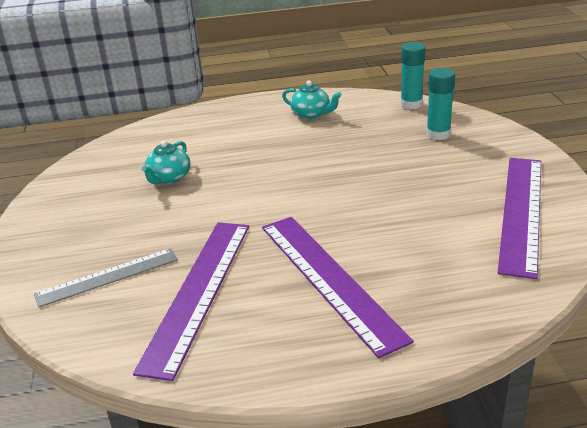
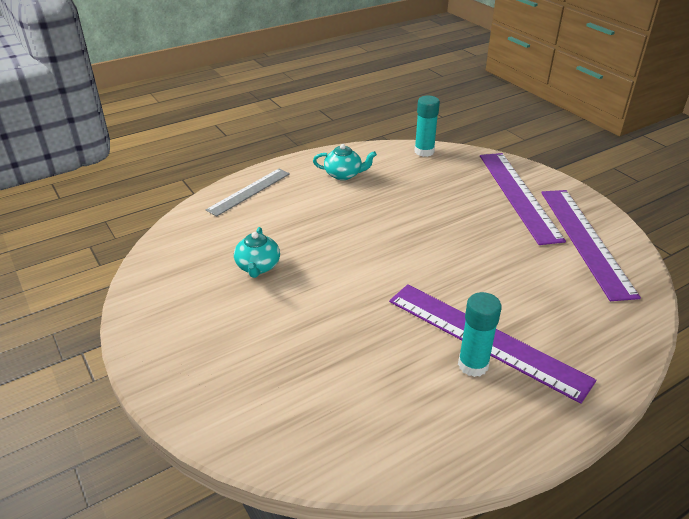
camera: 25 degrees left, 5 degrees up
(107, 277) = (280, 389): grey ruler -> grey ruler (249, 191)
(198, 292) = (381, 382): purple ruler -> purple ruler (518, 195)
(438, 134) = (468, 178): turquoise glue stick -> turquoise glue stick (473, 365)

